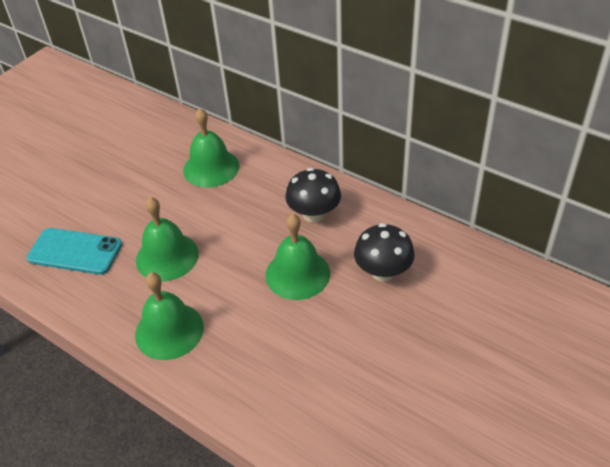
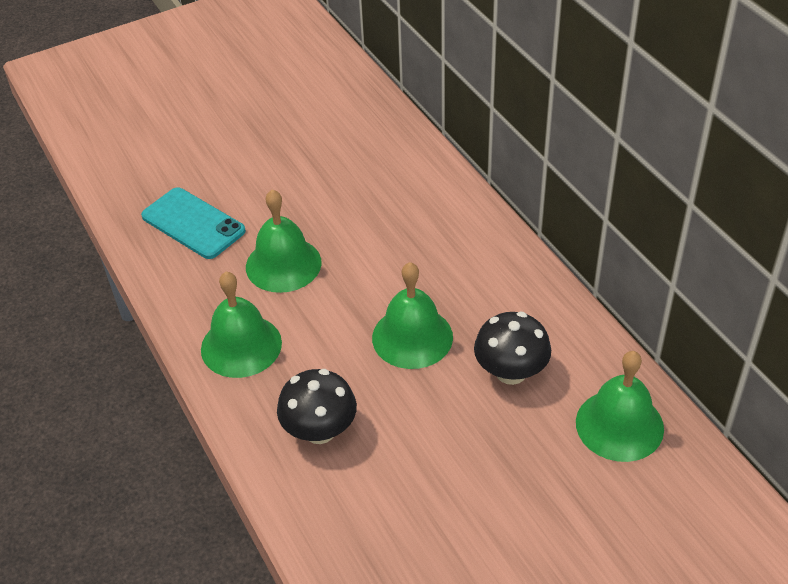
camera: 25 degrees right, 0 degrees up
(211, 168) = (388, 179): green bell -> green bell (619, 425)
(314, 214) = (472, 275): black mushroom -> black mushroom (319, 430)

